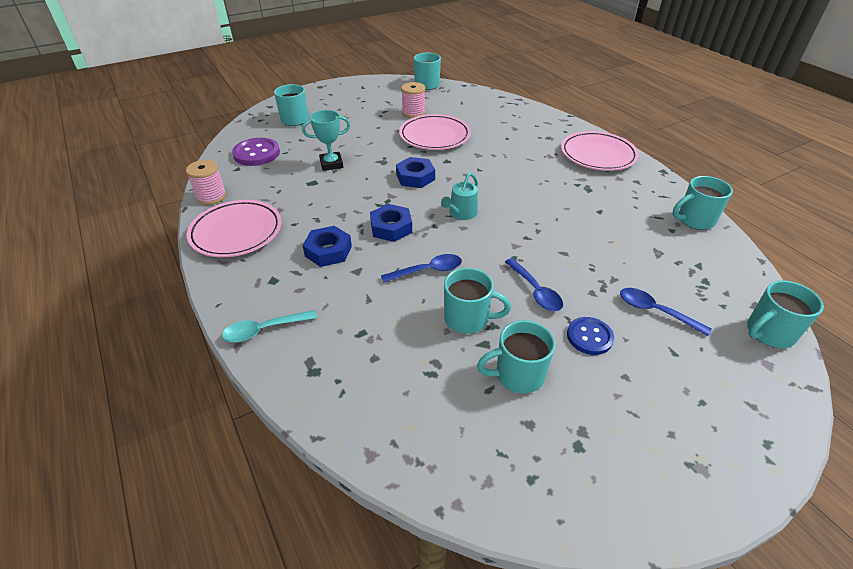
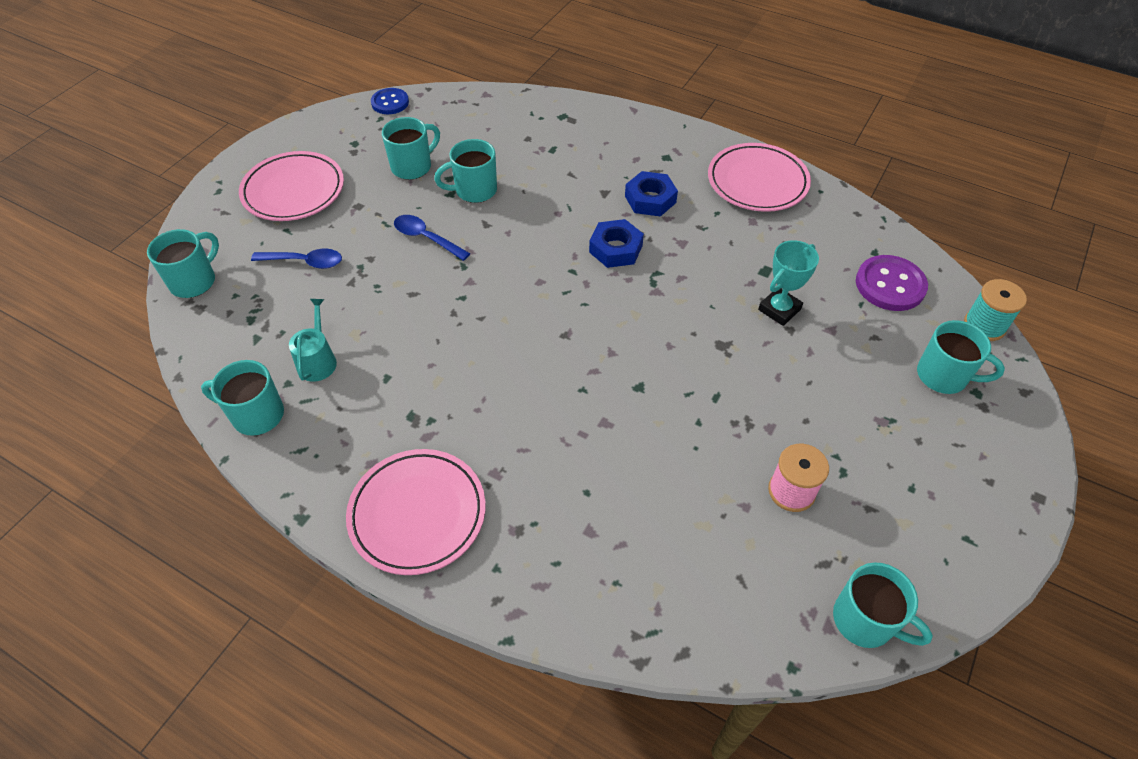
camera: 150 degrees right, 10 degrees up
(211, 196) = (841, 206): pink spool -> none
(243, 126) = (984, 326): none -> turquoise spool
(264, 330) = (627, 124): turquoise spoon -> none
(415, 177) = (654, 334): blue nut -> none
(427, 271) = (540, 218): blue spoon -> none
(434, 136) = (702, 439): pink plate -> pink plate (293, 191)
(461, 213) = (555, 299): turquoise watering can -> turquoise watering can (318, 360)
(589, 337) = (363, 215): blue button -> blue button (390, 102)
(694, 220) = (256, 415): turquoise mug -> turquoise mug turned 120 degrees counterclockwise

